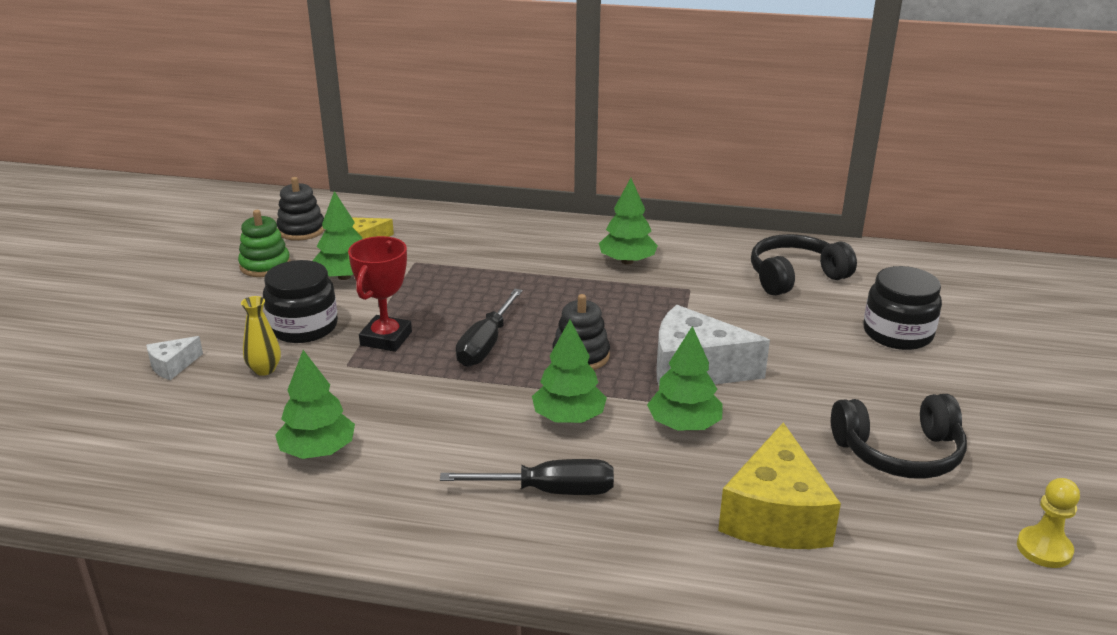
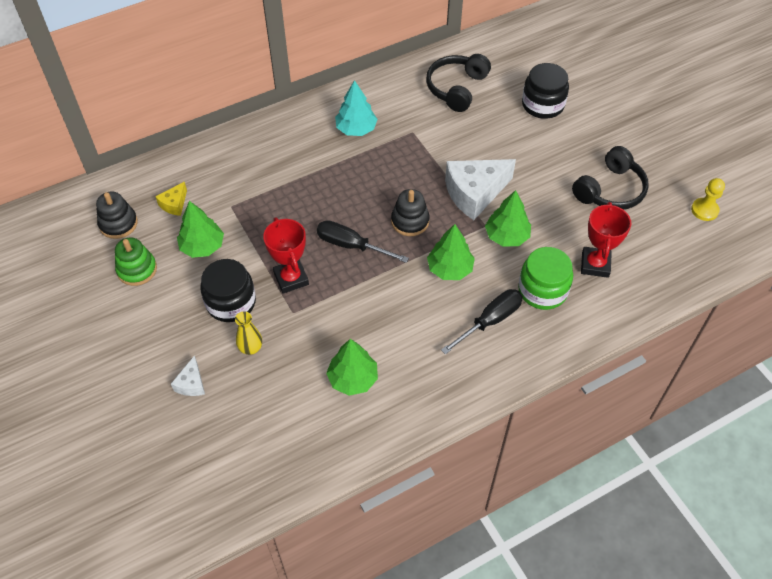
camera: 40 degrees left, 25 degrees up
(486, 344) = (351, 245): black screwdriver -> black screwdriver turned 135 degrees clockwise
(627, 261) = (356, 129): green tree -> turquoise tree
(662, 500) = (542, 290): none -> green jar
(775, 515) = (595, 264): yellow cheese -> red trophy

